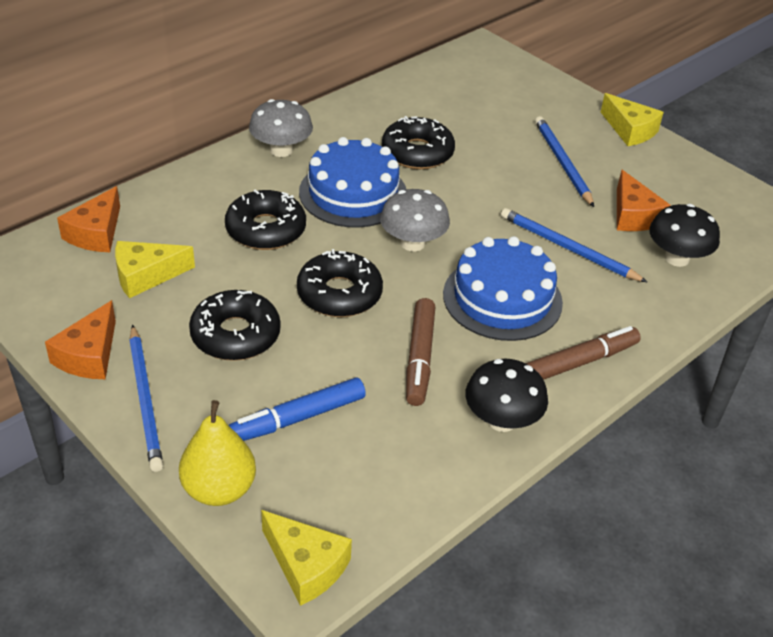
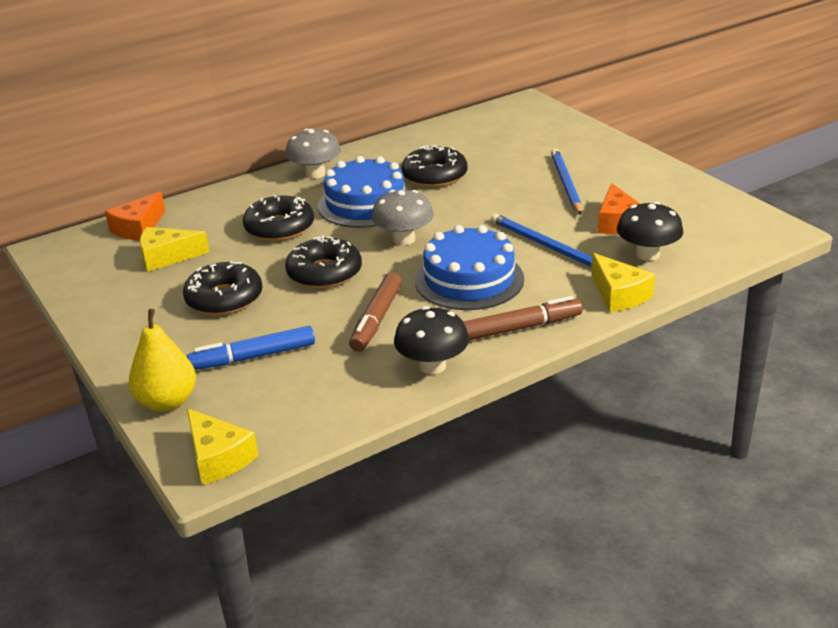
camera: 15 degrees right, 10 degrees down
(89, 355) = (99, 308): orange cheese -> none
(145, 400) = (132, 339): blue pencil -> none
(630, 130) = (641, 160): yellow cheese -> yellow cheese (619, 294)

